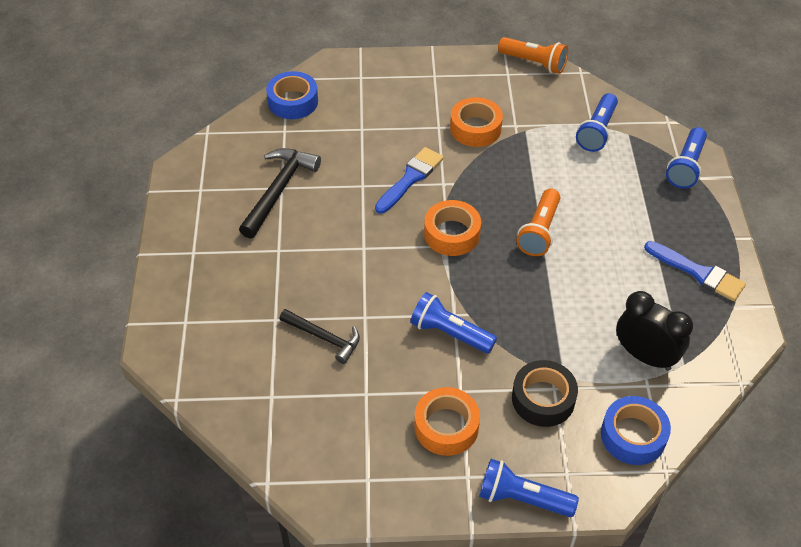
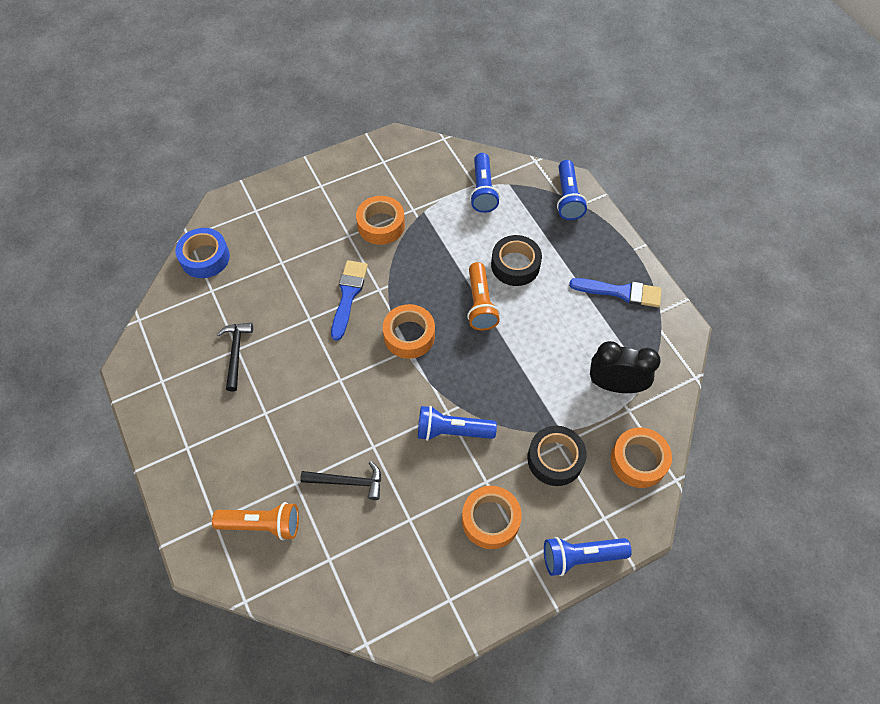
camera: 25 degrees left, 10 degrees up
(278, 190) = (236, 353): black hammer -> black hammer, size x0.66
(534, 63) = (400, 143): orange flashlight -> orange flashlight (262, 525)
(595, 209) = (515, 265): none -> black tape
(633, 435) = (638, 461): blue tape -> orange tape

